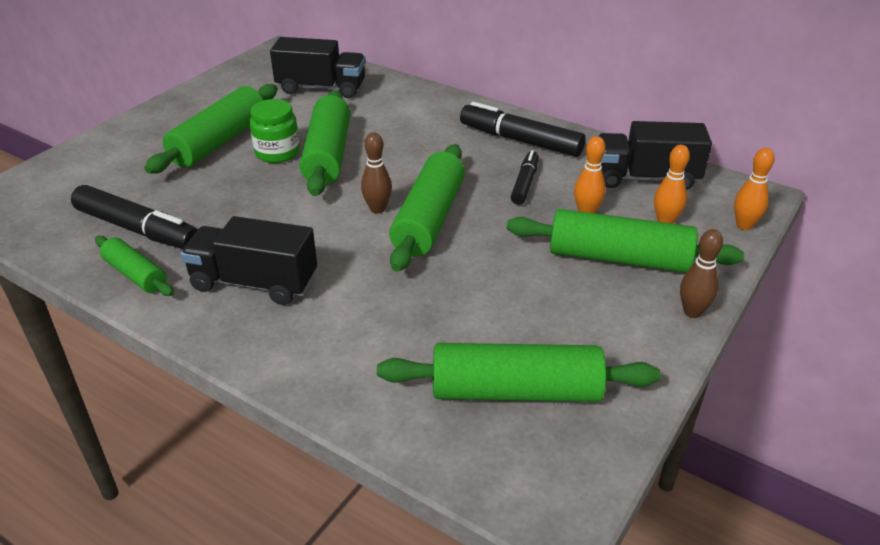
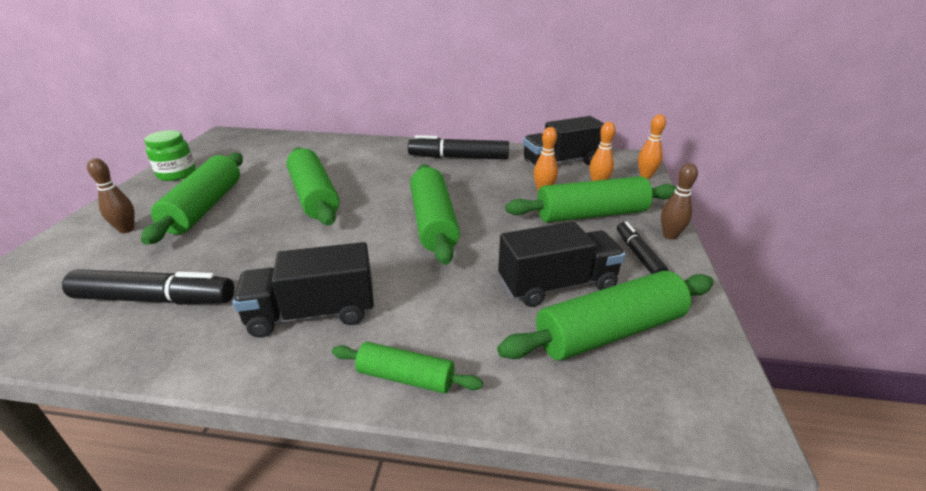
camera: 25 degrees left, 5 degrees down
(136, 275) = (175, 343): green rolling pin -> green rolling pin (406, 377)
(277, 153) = (267, 204): green jar -> green jar (177, 174)
(321, 88) = (276, 153): black truck -> black truck (557, 285)
(377, 209) = (385, 225): brown bowling pin -> brown bowling pin (126, 229)
(525, 183) = (485, 183): black marker -> black marker (638, 255)

